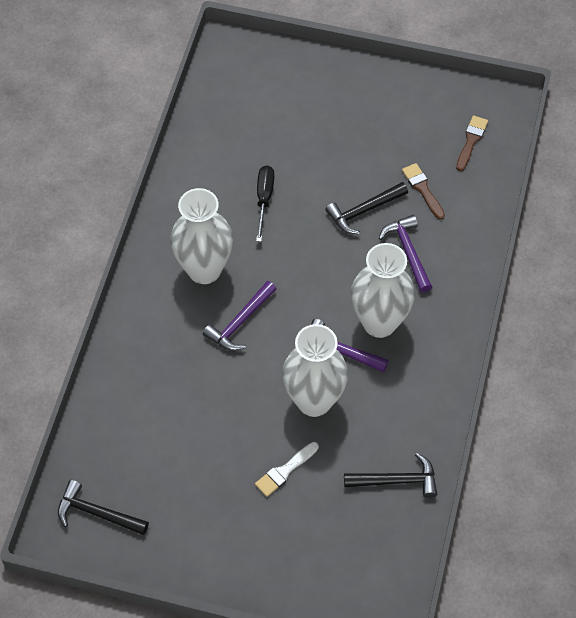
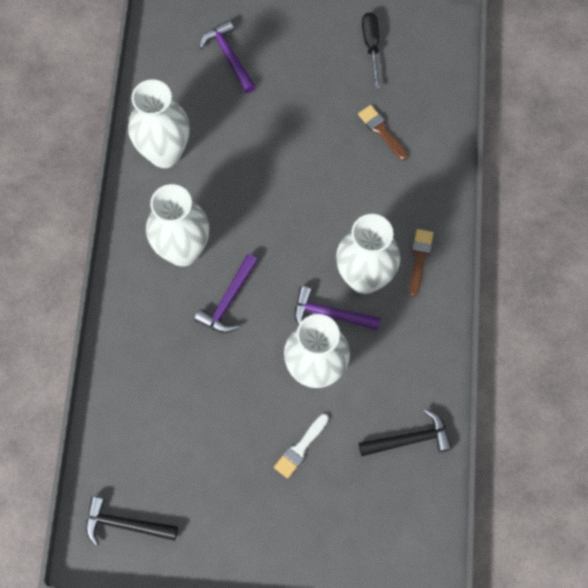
camera: 10 degrees left, 10 degrees up
(204, 178) = (165, 153): none -> white vase
(264, 199) = (228, 166): black screwdriver -> black screwdriver (371, 46)
(364, 211) = (328, 163): black hammer -> none
(408, 252) = (379, 199): purple hammer -> purple hammer (229, 56)
(471, 141) = (420, 72): brown brush -> brown brush (419, 258)

